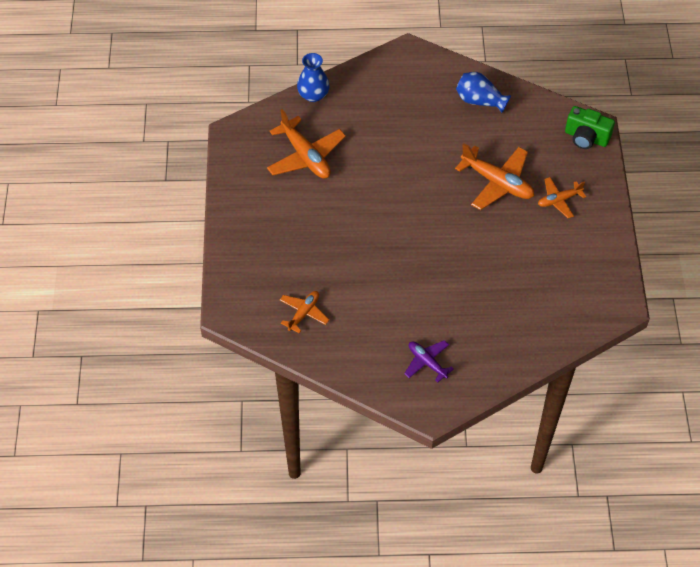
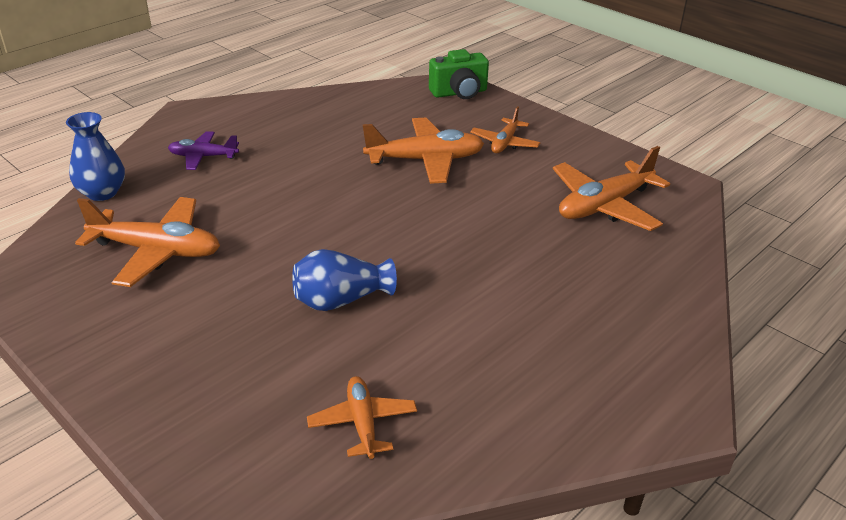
camera: 45 degrees left, 20 degrees down
(427, 362) = (598, 363): purple plane -> purple plane (203, 157)
(480, 101) = (318, 113): blue vase -> blue vase (341, 300)
(553, 284) = (604, 206): none -> orange plane

